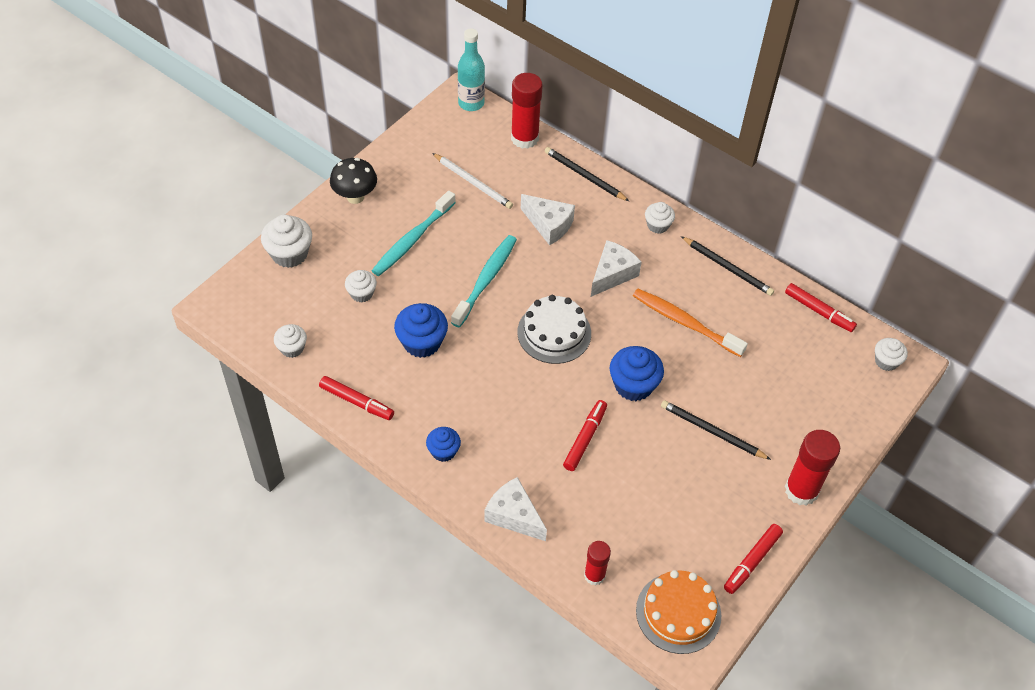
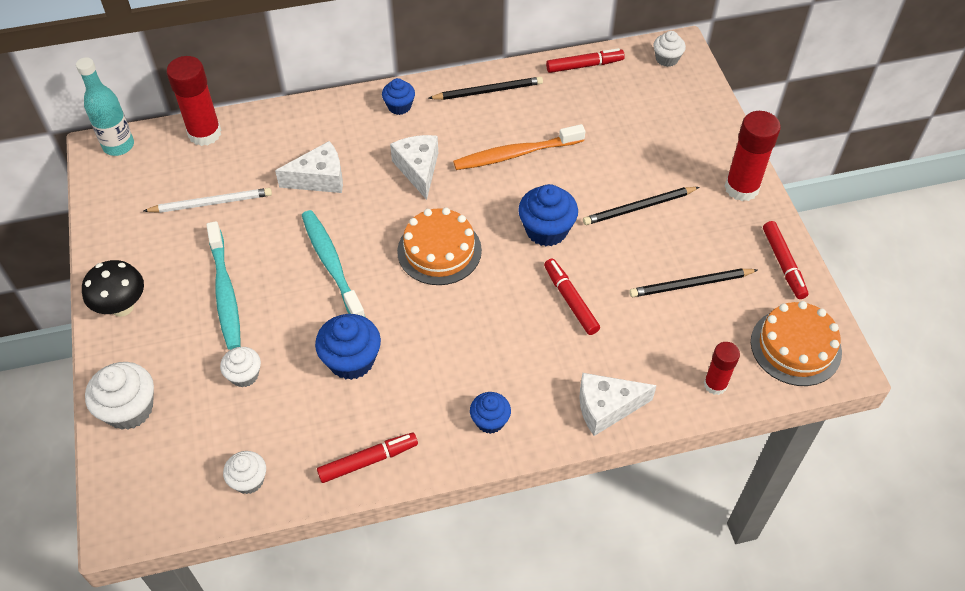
camera: 50 degrees left, 0 degrees up
(554, 333) = (439, 250): white cake -> orange cake
(584, 176) = (294, 120): black pencil -> black pencil (691, 284)
(658, 225) = (399, 106): white cupcake -> blue cupcake

